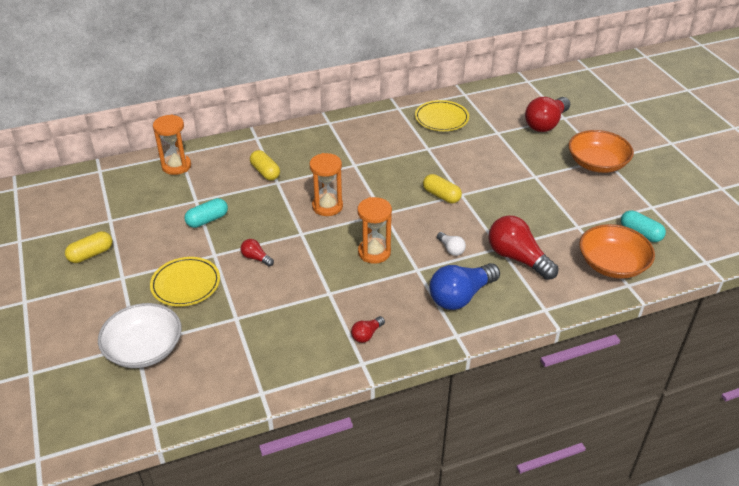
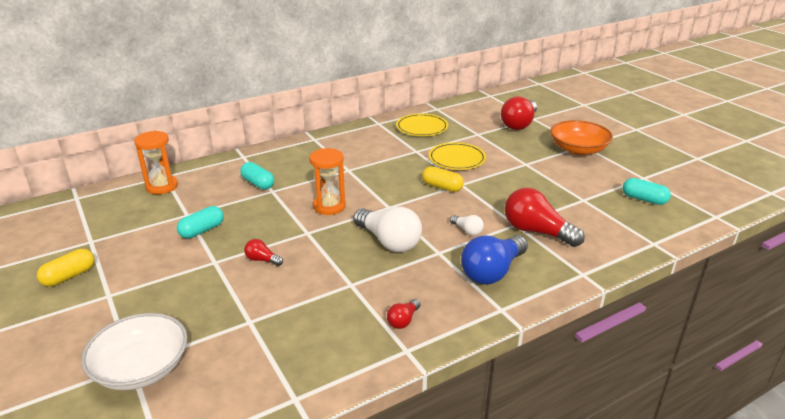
camera: 10 degrees left, 10 degrees down
(185, 284) = (185, 294): yellow plate -> yellow plate (457, 159)
(265, 172) = (258, 183): yellow capsule -> turquoise capsule
(374, 252) = (389, 241): orange hourglass -> white light bulb
(612, 264) = (630, 227): orange bowl -> none

